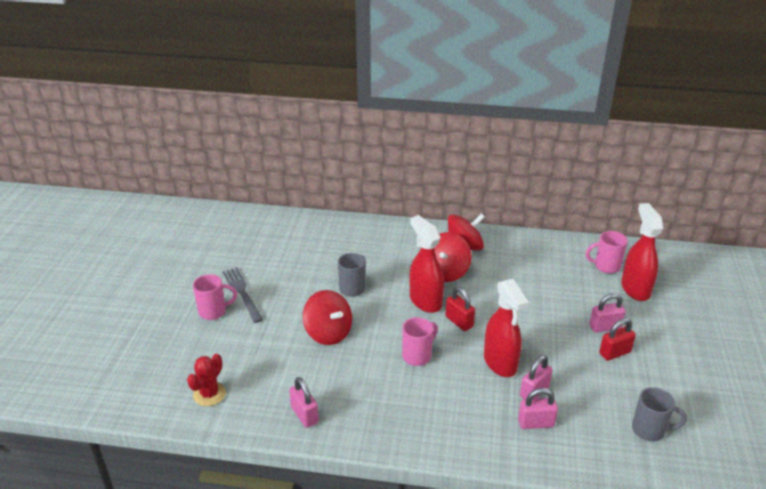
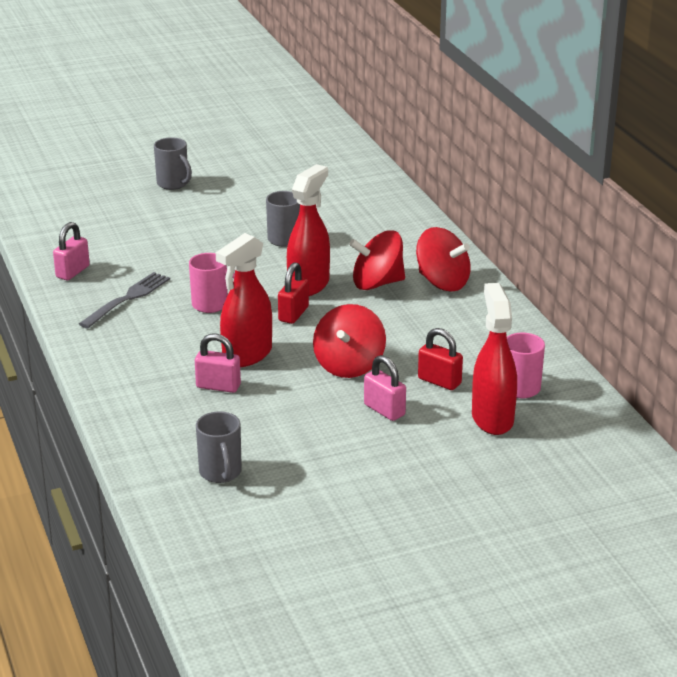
camera: 60 degrees right, 5 degrees down
(209, 394) = (60, 220): red cactus -> none
(213, 311) = (173, 184): pink mug -> grey mug
(242, 293) = (216, 187): grey fork -> grey fork (127, 299)
(328, 333) = (199, 248): red spinning top -> red spinning top (349, 365)
(536, 423) = (168, 398): pink padlock -> none
(614, 353) = (339, 426): red padlock -> red padlock (439, 381)
(635, 289) = (492, 418): red spray bottle -> red spray bottle turned 60 degrees counterclockwise

